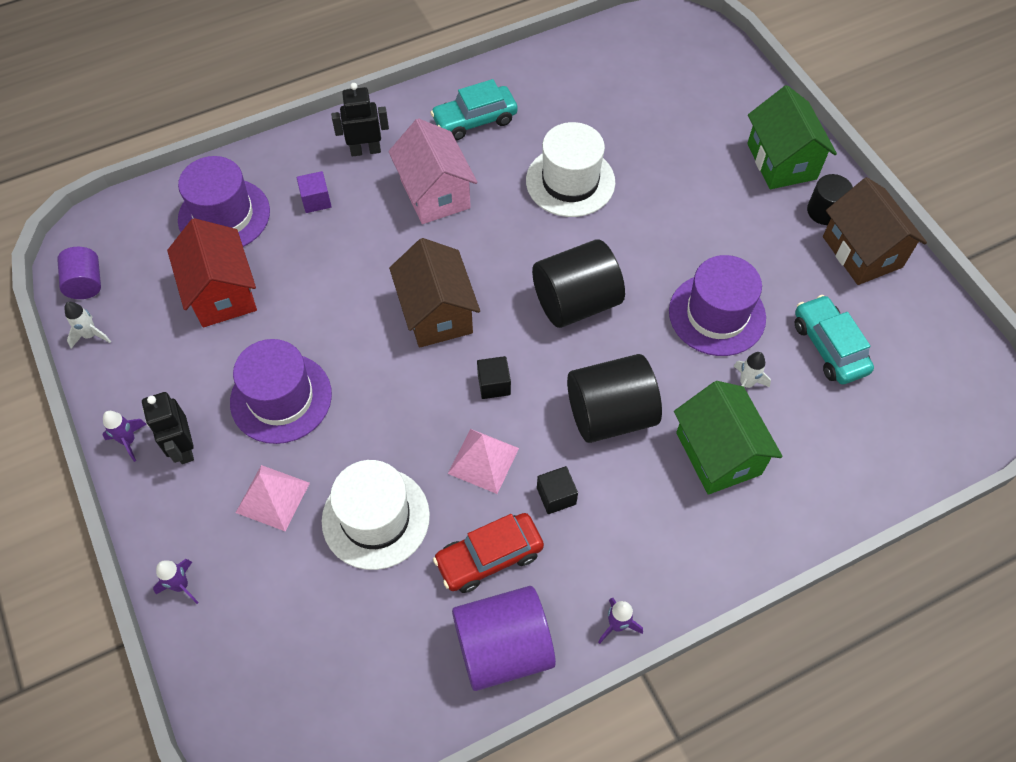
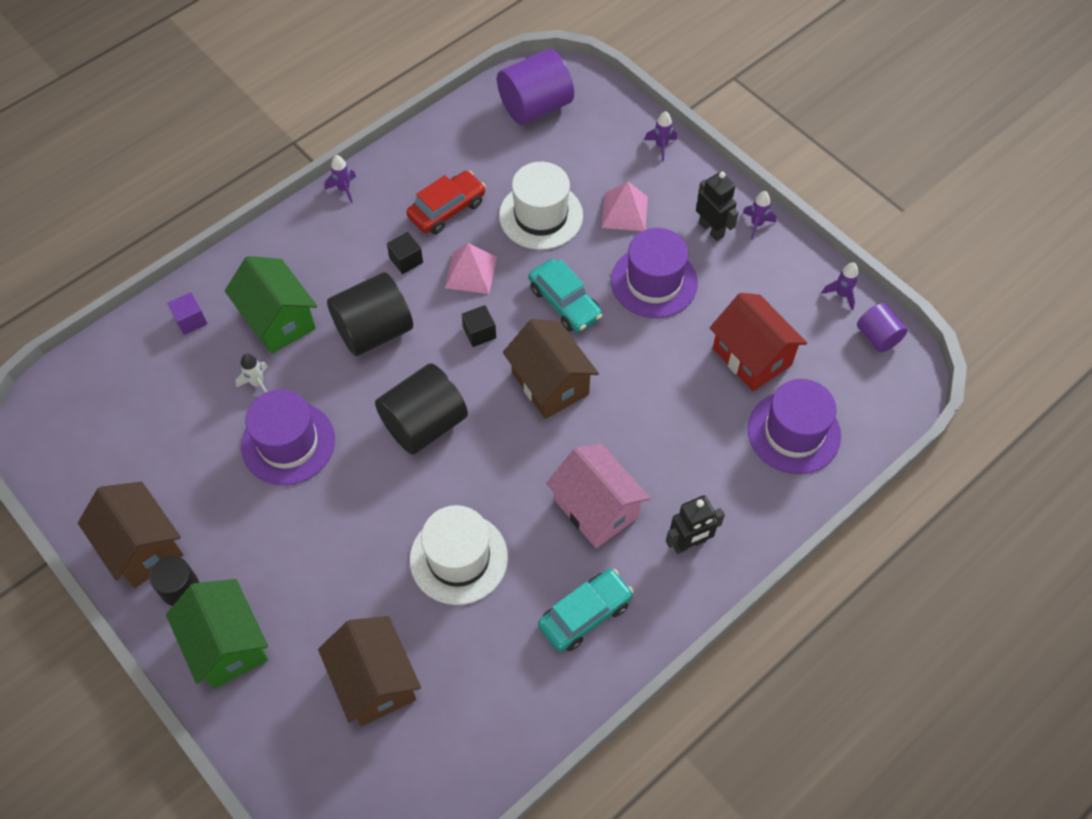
camera: 165 degrees right, 0 degrees up
(91, 335) = (841, 294): white rocket -> purple rocket
(316, 200) = (712, 471): purple cube -> purple cube (190, 320)
(503, 647) = (422, 160): purple cylinder -> purple cylinder (535, 106)
(659, 112) = (375, 681): none -> brown house
(829, 347) = (181, 435): turquoise car -> turquoise car (565, 303)

